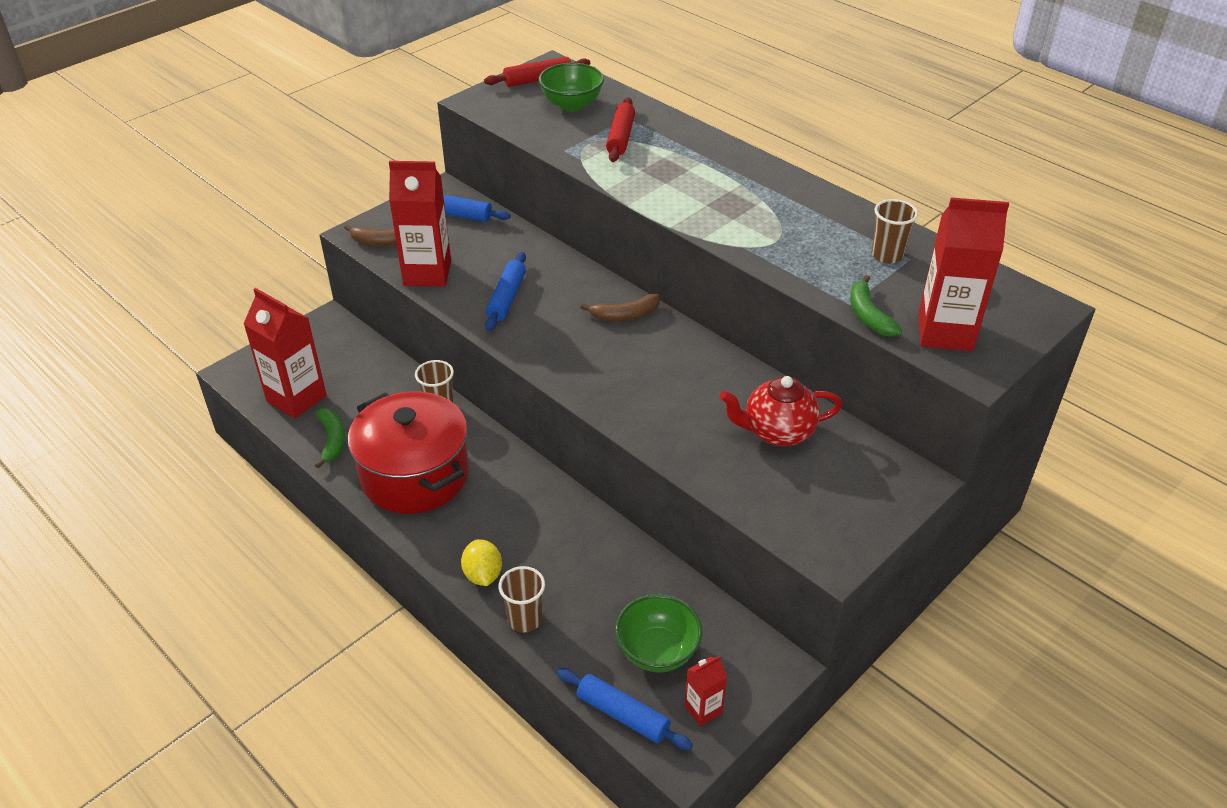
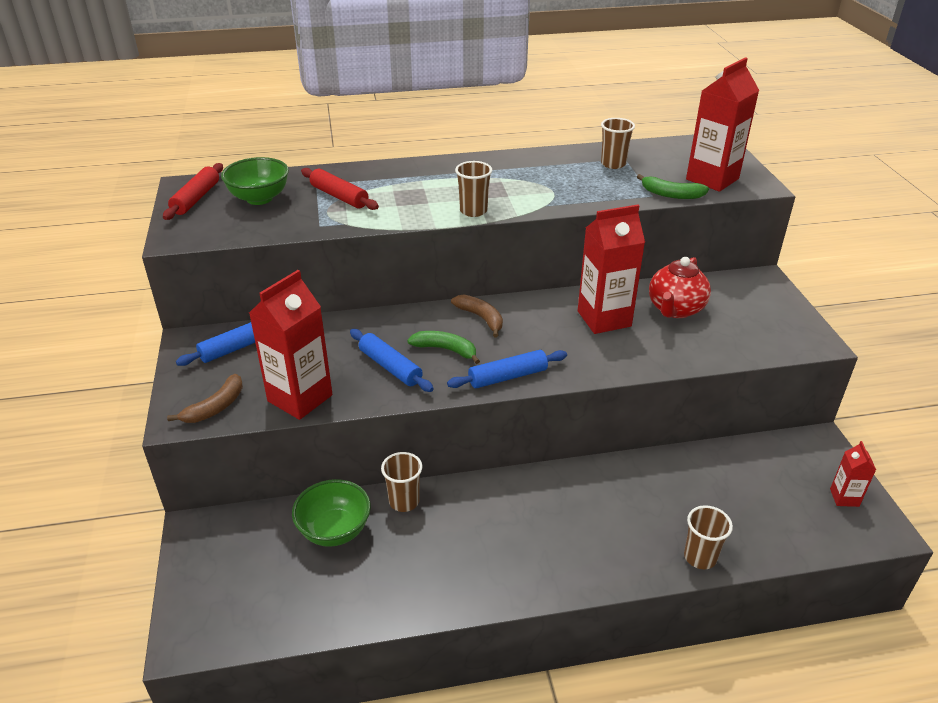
camera: 55 degrees left, 5 degrees down
(296, 398) = (283, 602): red carton -> red carton (604, 319)
(332, 440) = (373, 598): green banana -> green banana (446, 350)
(415, 475) = (475, 555): red pot -> none
(483, 575) = (632, 562): yellow lemon -> none
(622, 714) = (829, 543): blue rolling pin -> blue rolling pin (507, 377)
(625, 315) = (481, 318): brown banana -> brown banana turned 60 degrees counterclockwise
(657, 651) = (777, 495): green bowl -> green bowl (334, 530)
(681, 212) = (473, 211): none -> brown cup

